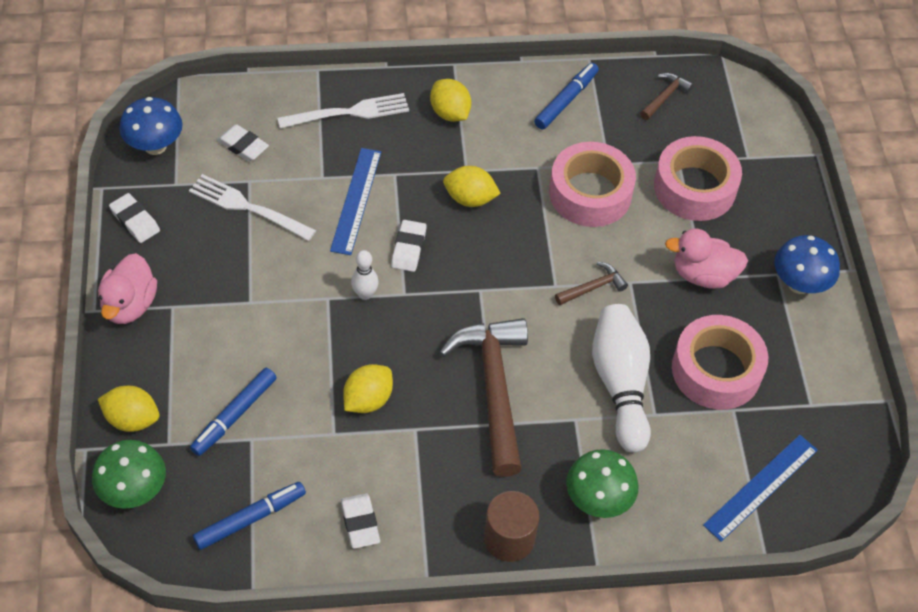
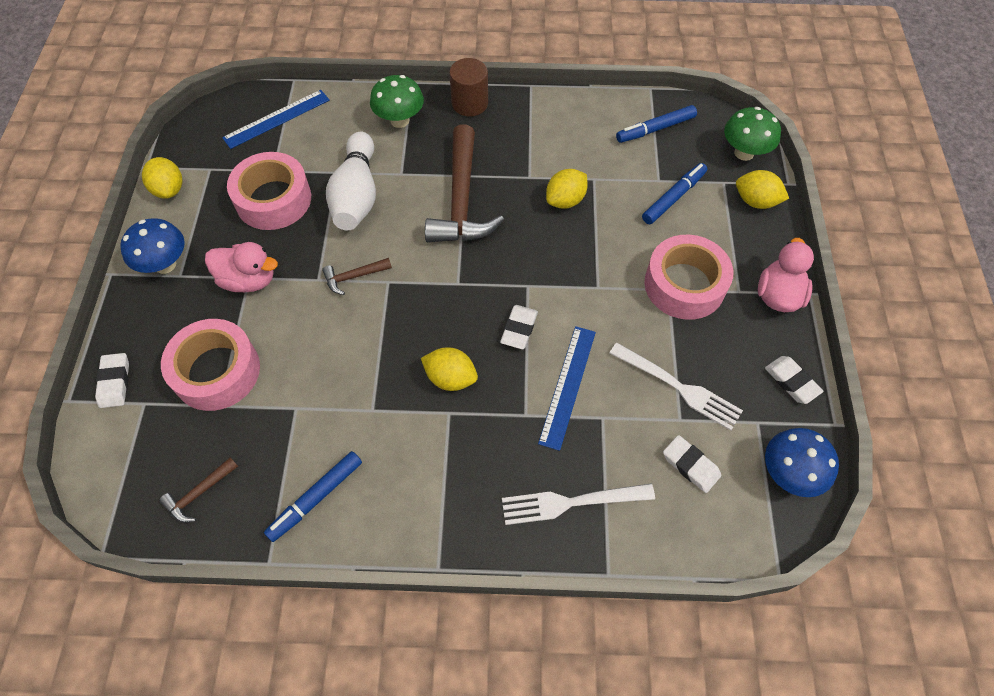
camera: 170 degrees left, 5 degrees up
(360, 523) = (575, 120): white eraser -> white eraser (114, 382)
(365, 294) = (563, 288): white bowling pin -> none
(450, 113) = (454, 491): yellow lemon -> yellow lemon (169, 189)
(590, 193) = (326, 374): pink tape -> pink tape (684, 285)

